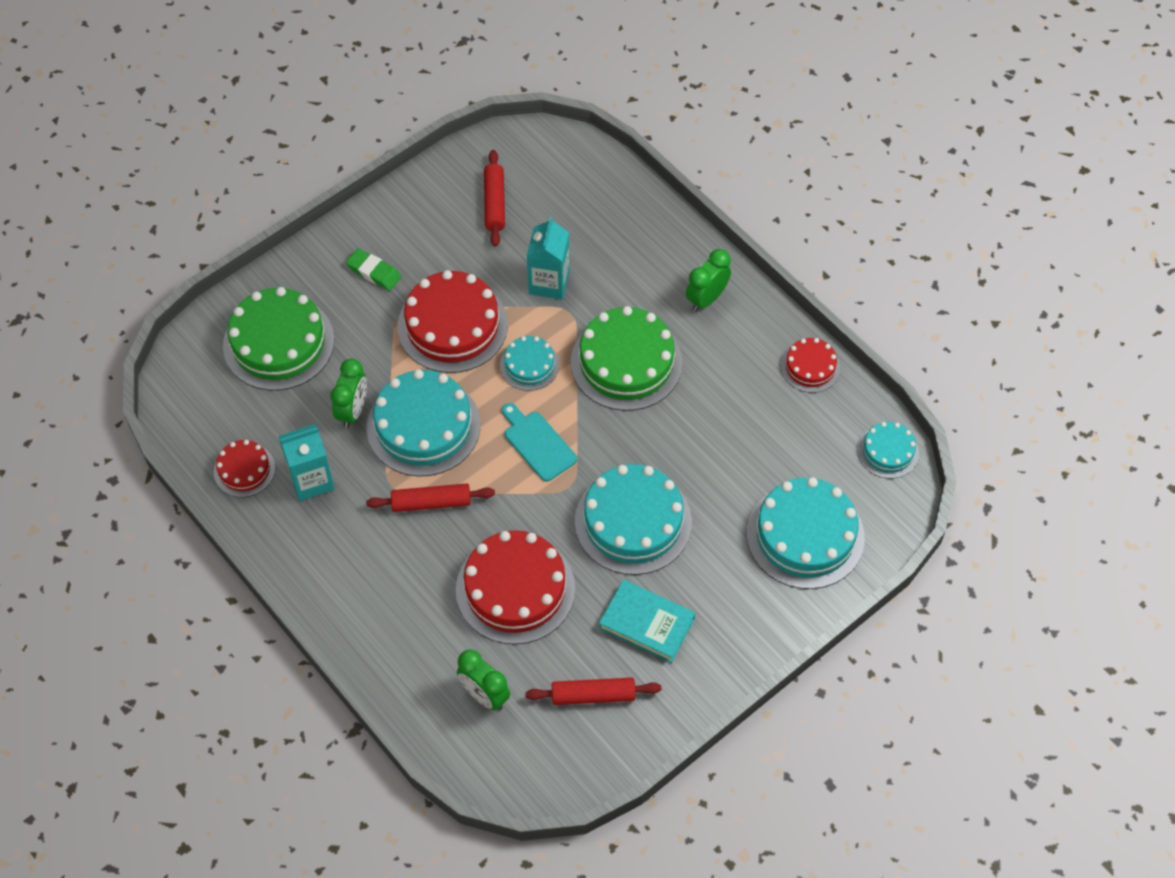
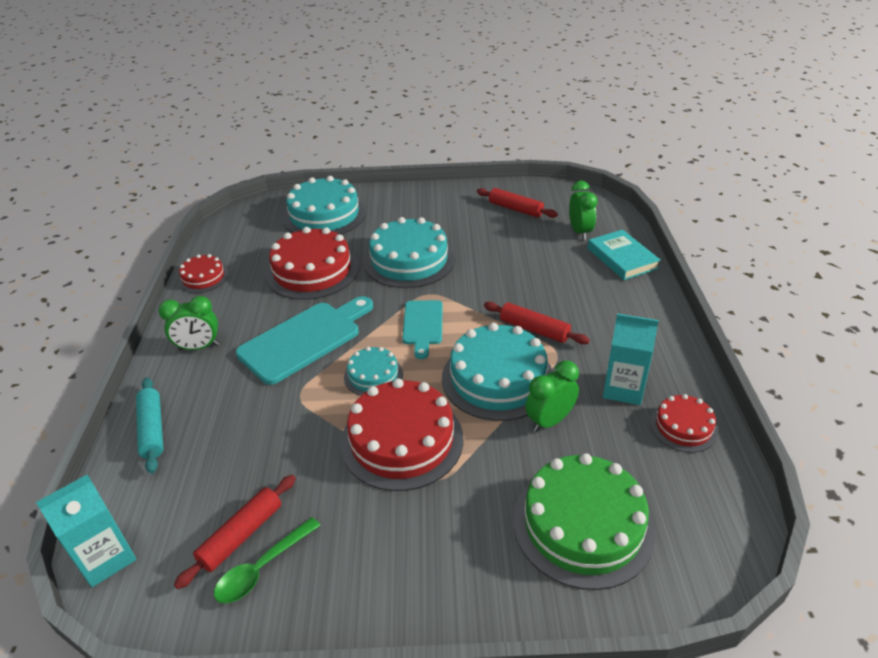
camera: 140 degrees left, 20 degrees down
(374, 272) = (427, 539): green eraser -> none
(460, 196) = (262, 568): none -> green spoon
(515, 589) = (517, 264): red cake -> red cake (312, 271)
(549, 283) = (287, 427): turquoise carton -> turquoise carton (106, 558)
(626, 362) = (305, 339): green cake -> turquoise cutting board
(644, 221) = (152, 429): none -> turquoise rolling pin
(646, 623) = (454, 220): turquoise book -> turquoise book (622, 258)
(888, 451) = (230, 225): turquoise cake -> none

